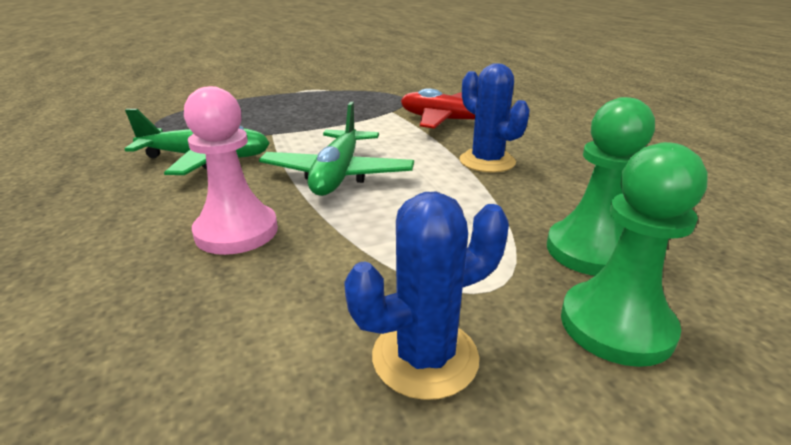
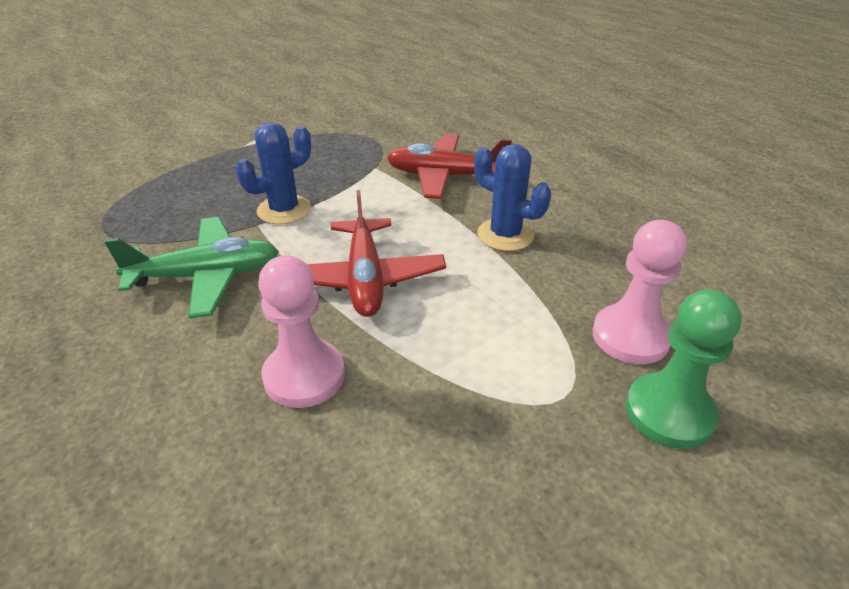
camera: 15 degrees left, 10 degrees up
(338, 175) = (365, 279): green plane -> red plane
(425, 357) = (538, 477): blue cactus -> blue cactus (284, 210)
(590, 251) = (630, 336): green pawn -> pink pawn

